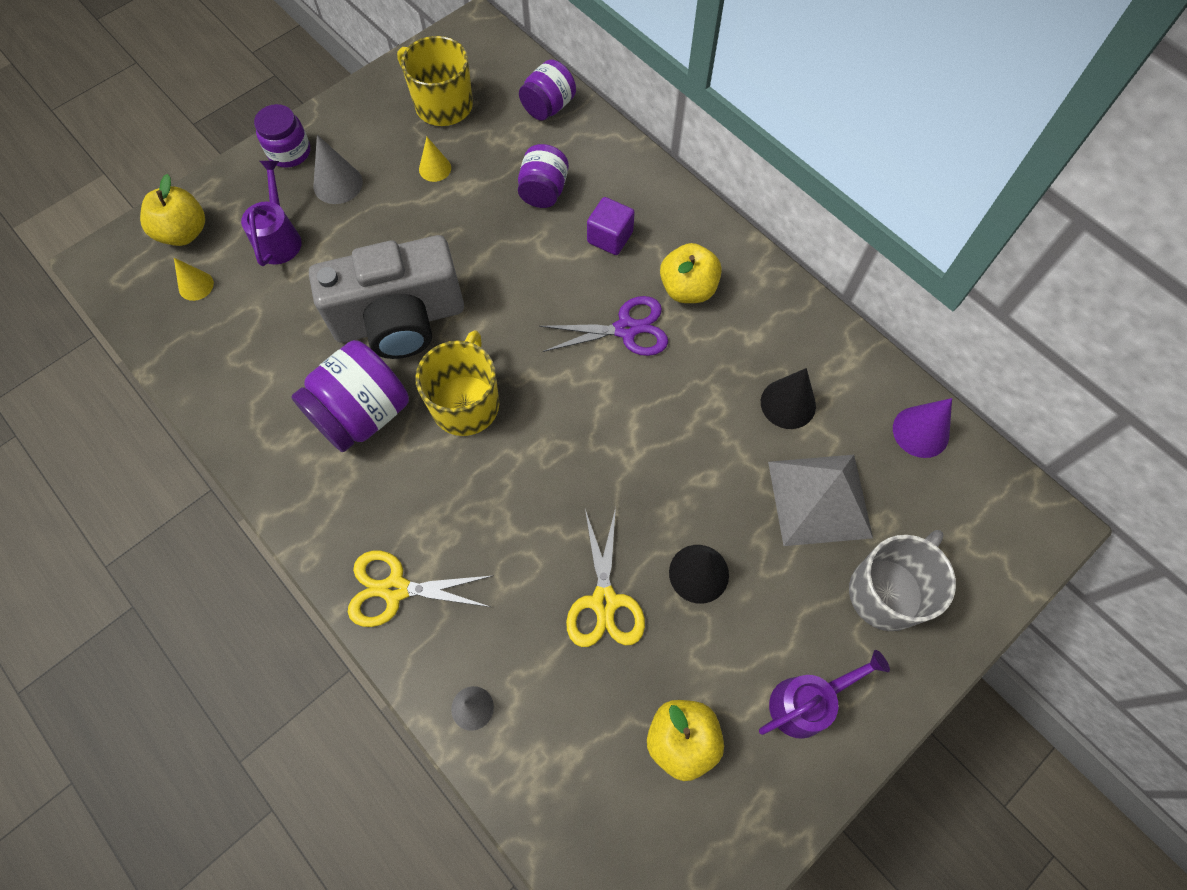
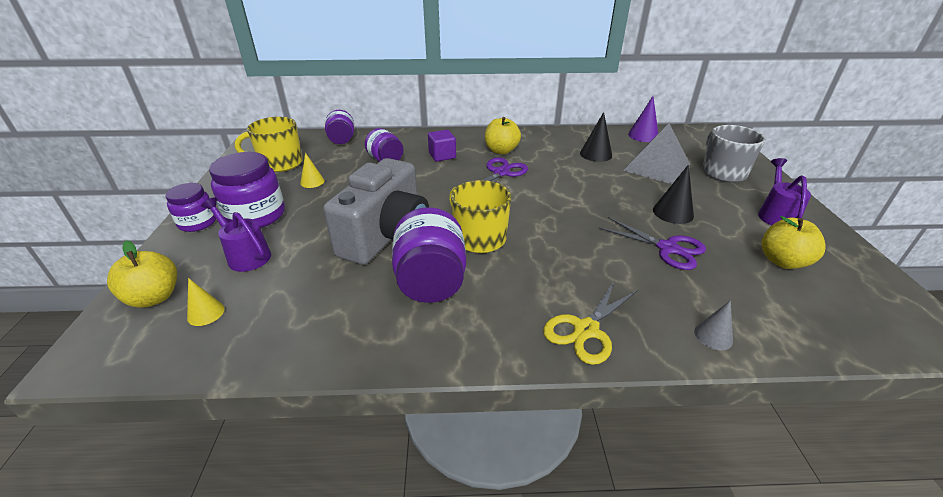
camera: 50 degrees left, 30 degrees down
(338, 184) = (256, 216): grey cone -> purple jar
(604, 601) = (667, 248): yellow scissors -> purple scissors

